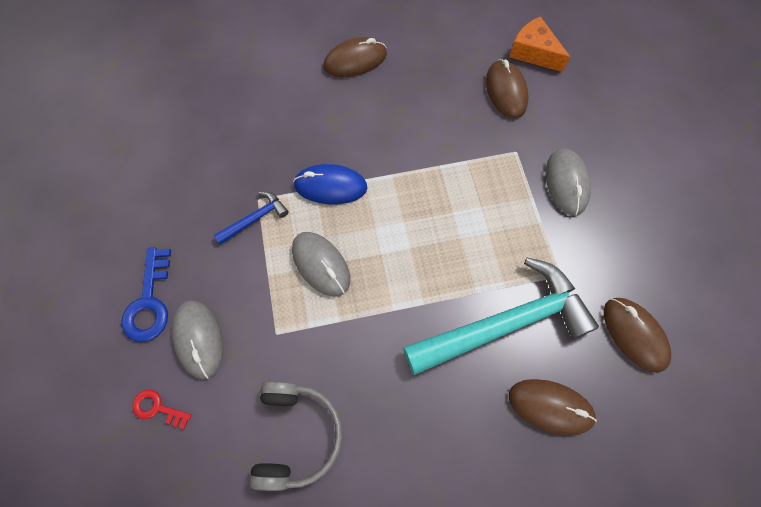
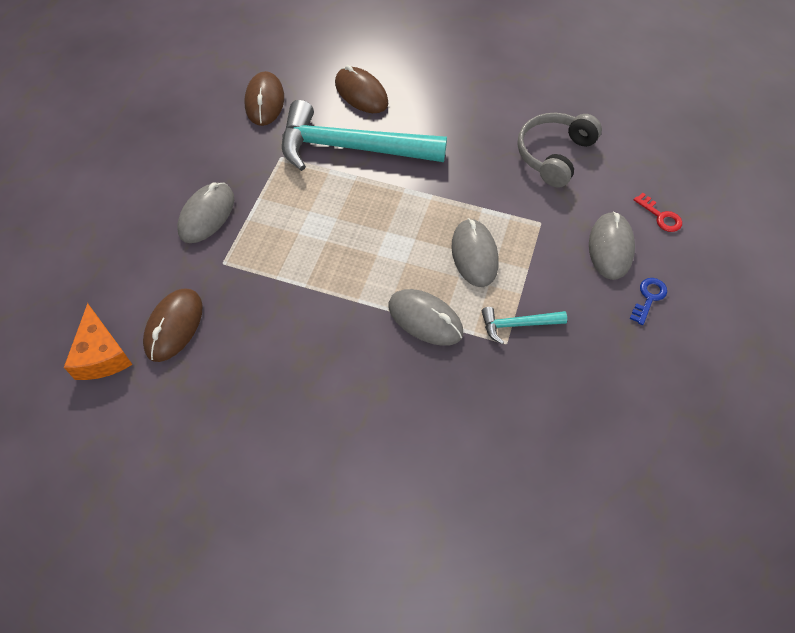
camera: 150 degrees left, 10 degrees down
(149, 301) = (648, 298): blue key -> blue key, size x0.58
(255, 219) = (518, 324): blue hammer -> turquoise hammer
(330, 186) = (425, 319): blue mouse -> grey mouse
(355, 60) = (304, 457): brown mouse -> none

